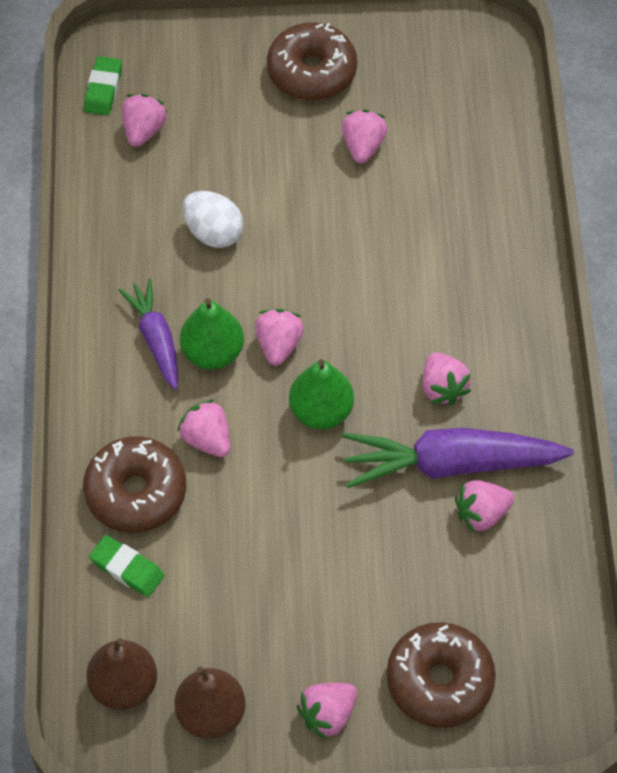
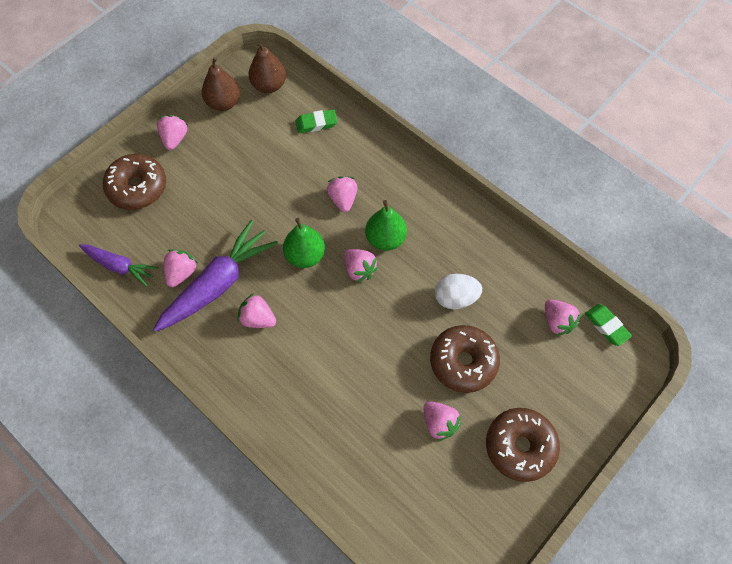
camera: 135 degrees right, 5 degrees up
(136, 492) = (347, 153): brown donut -> brown donut (463, 362)
(156, 339) = (418, 222): purple carrot -> purple carrot (119, 266)
(207, 439) = (343, 199): pink strawberry -> pink strawberry turned 105 degrees counterclockwise

